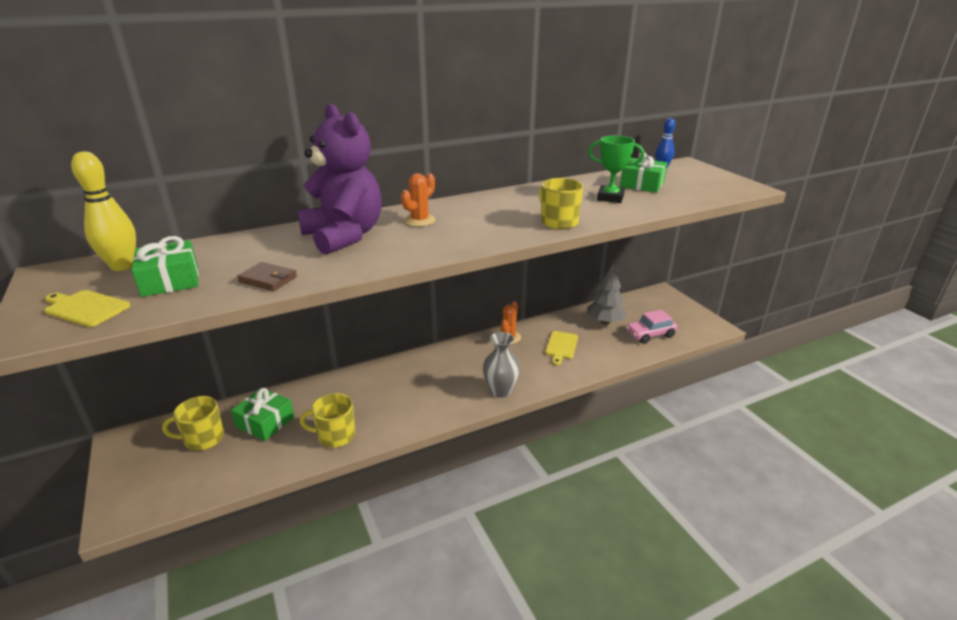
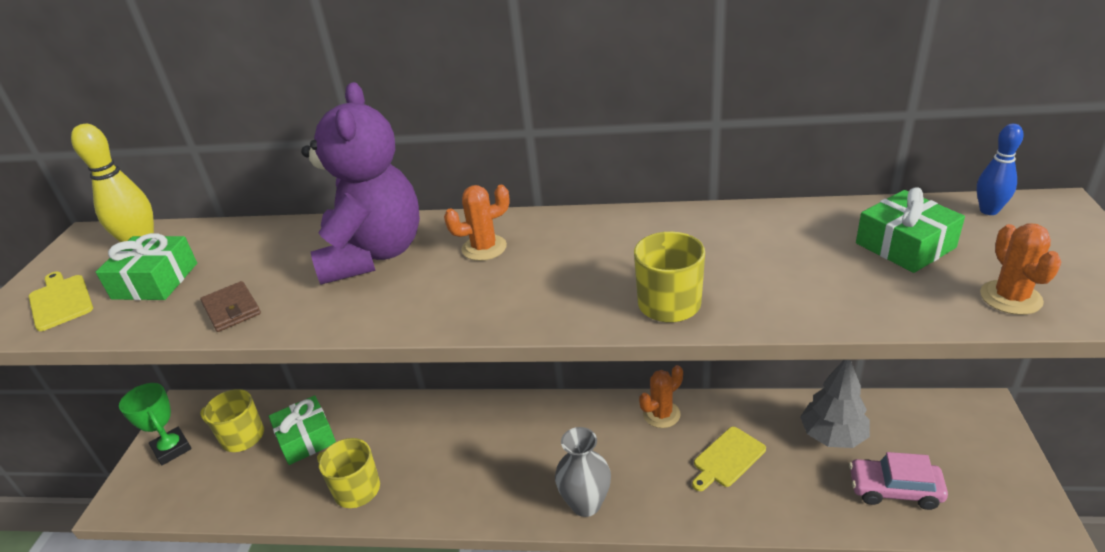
camera: 35 degrees right, 5 degrees up
(610, 198) = (811, 266): green trophy -> green trophy (172, 449)
(703, 193) = (1010, 298): none -> orange cactus

